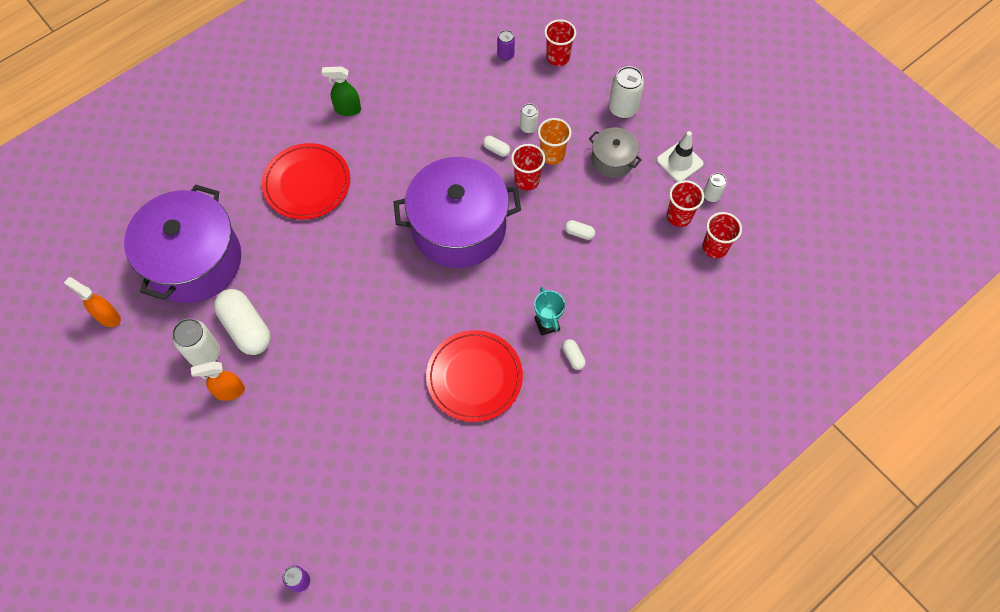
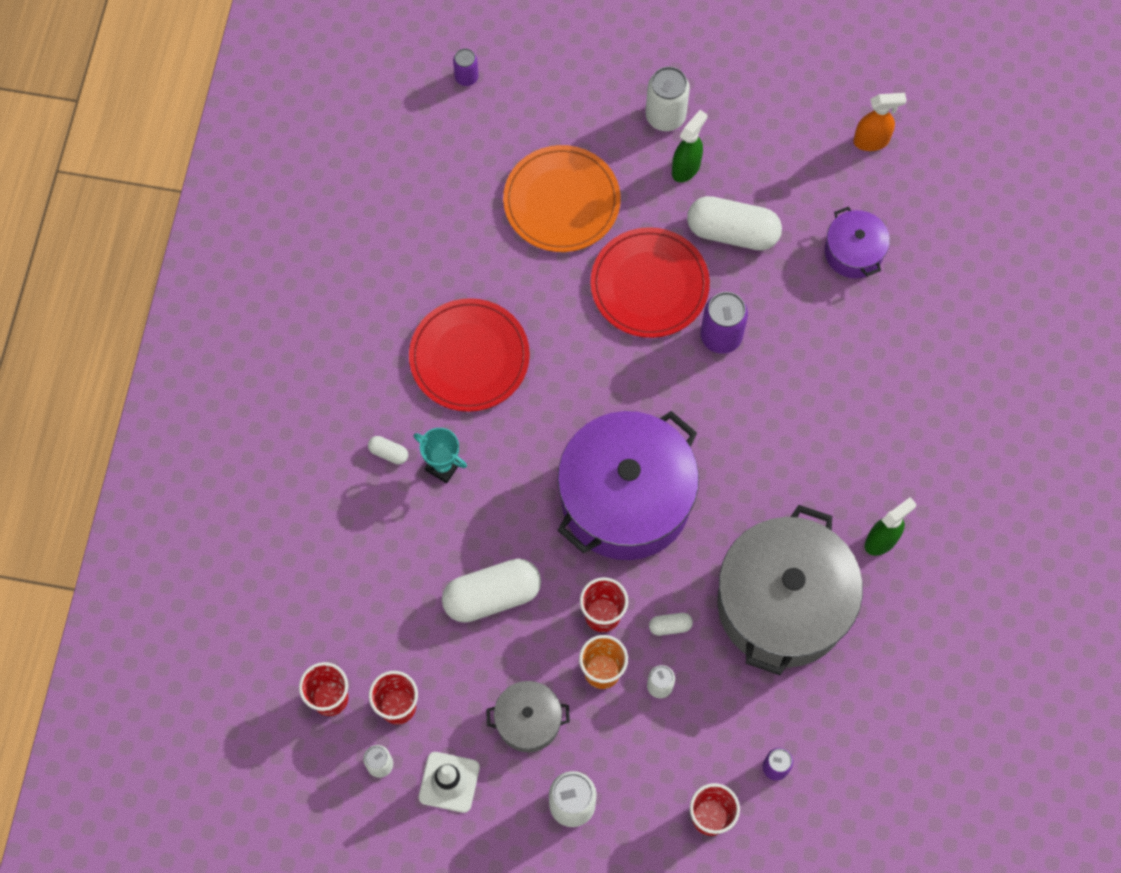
camera: 140 degrees right, 5 degrees up
(194, 261) = (853, 252): purple pot -> purple pot, size x0.47
(204, 353) = (745, 180): white can -> white can (665, 116)
(229, 391) = (686, 168): orange spray bottle -> green spray bottle
(307, 183) = (831, 419): red plate -> red plate (649, 285)
(317, 273) = (721, 336): none -> purple can
(325, 433) = (561, 201): none -> orange plate
(428, 118) = (782, 604): none -> grey pot
(579, 233) = (492, 596): white capsule -> white capsule, size x2.31

